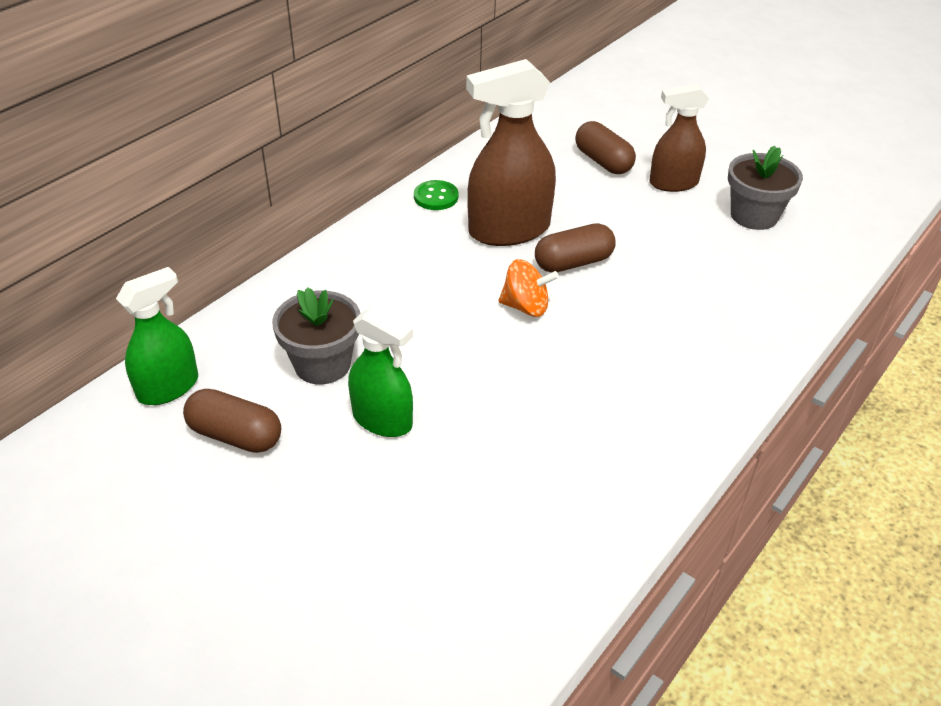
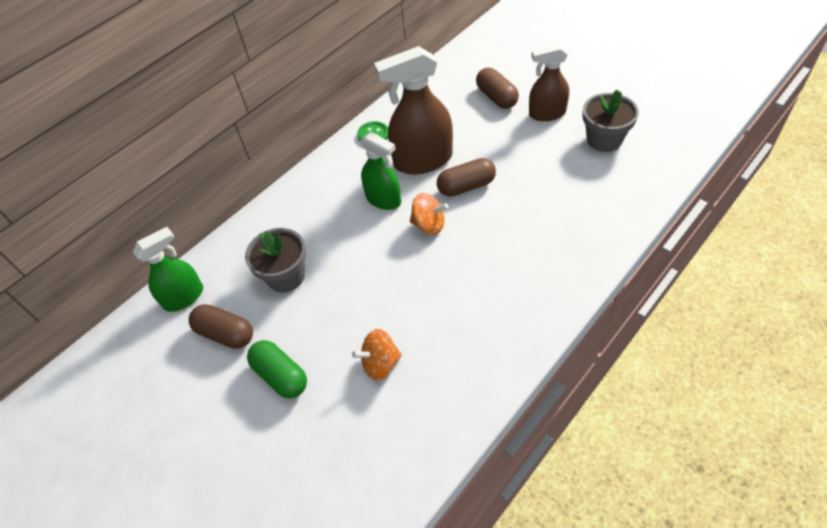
camera: 10 degrees right, 10 degrees up
(324, 491) = (280, 376): none -> green capsule
(382, 420) = (323, 320): green spray bottle -> green spray bottle (383, 199)
(473, 477) = (380, 364): none -> orange spinning top

